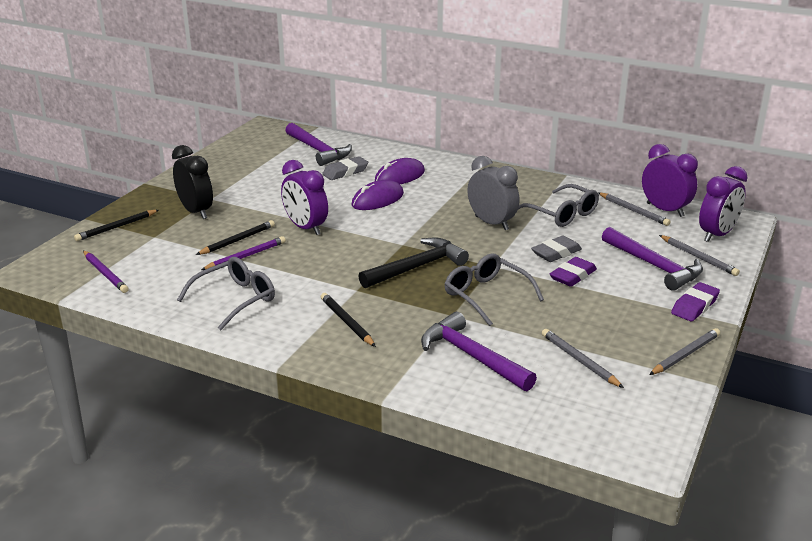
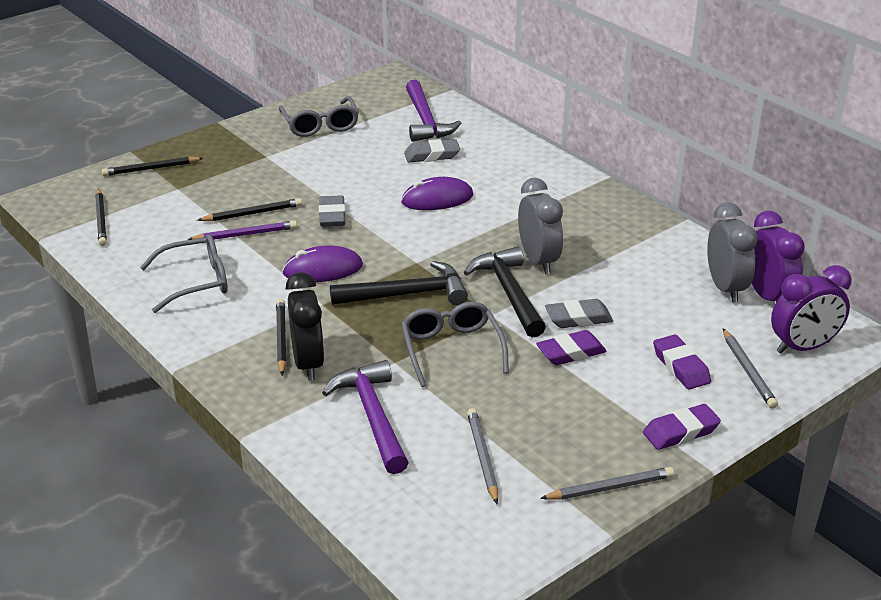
camera: 25 degrees right, 5 degrees up
(105, 274) = (101, 220): purple pencil -> black pencil
(196, 211) = (239, 168): black clock -> black clock (308, 363)
(306, 228) = (332, 216): purple clock -> grey eraser
(399, 176) = (487, 175): purple mouse -> purple mouse (323, 269)
(491, 248) = (509, 293): none -> black hammer
(561, 214) = (632, 269): grey glasses -> grey glasses (320, 125)
(633, 211) = (725, 288): grey pencil -> grey clock
(654, 266) = (681, 367): purple hammer -> purple eraser

